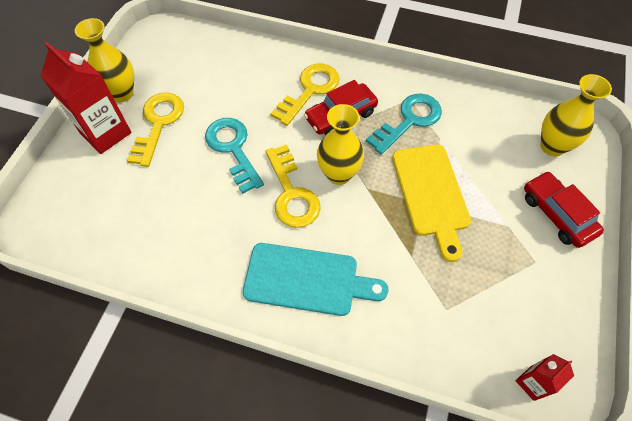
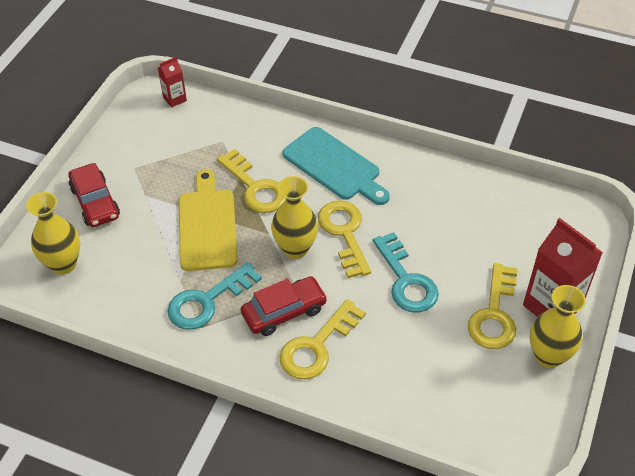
camera: 175 degrees left, 10 degrees down
(307, 279) = (334, 166): turquoise cutting board -> turquoise cutting board turned 150 degrees counterclockwise
(392, 243) = (255, 187): none -> yellow key

